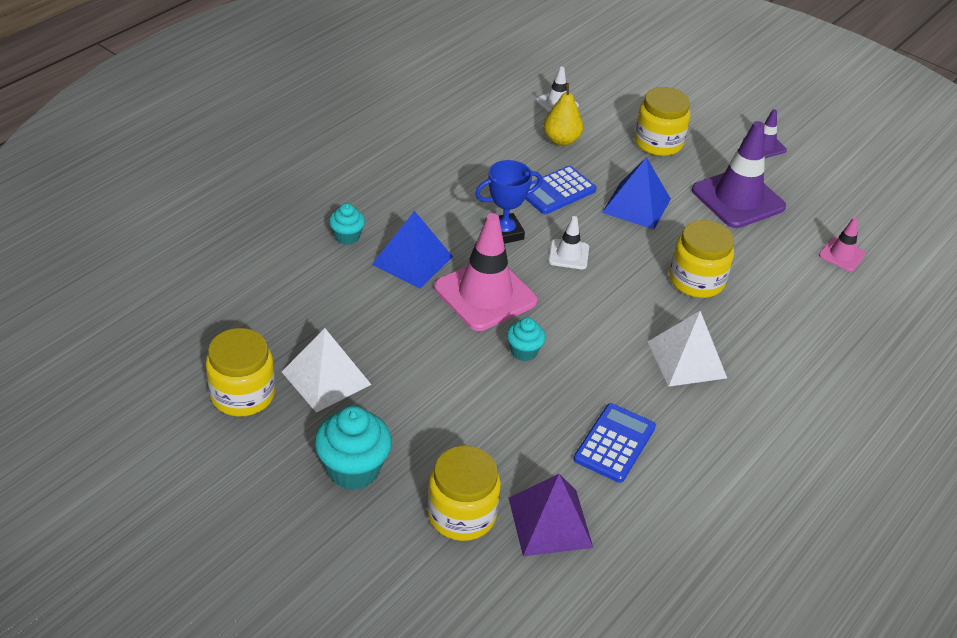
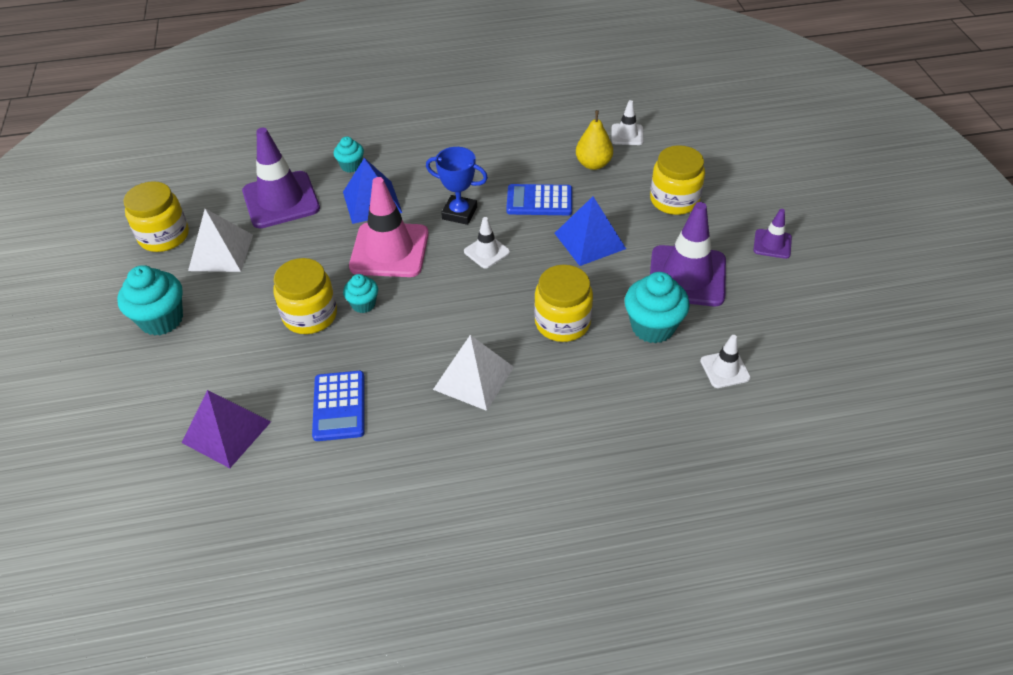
camera: 45 degrees right, 5 degrees up
(320, 300) = (281, 200): none -> purple traffic cone
(461, 514) = (182, 389): yellow jar -> yellow jar (310, 315)
(614, 443) = (339, 406): blue calculator -> blue calculator turned 105 degrees clockwise
(761, 249) = (653, 327): none -> turquoise cupcake
(841, 255) = (725, 369): pink traffic cone -> white traffic cone

